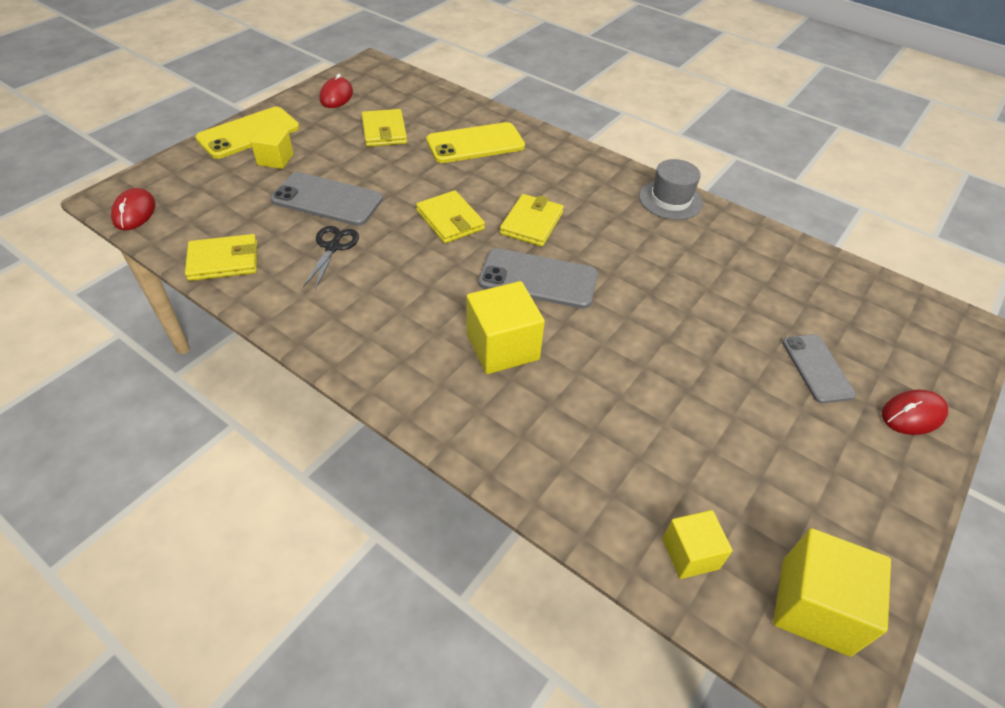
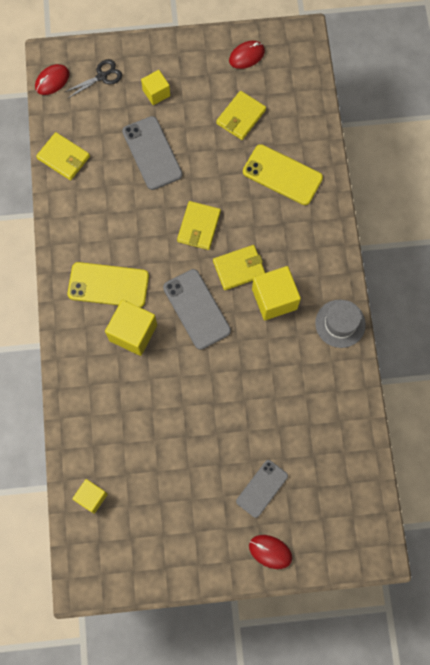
camera: 50 degrees right, 25 degrees up
(248, 133) = (163, 54): yellow phone -> yellow phone (108, 285)
(333, 247) = (121, 194): black scissors -> black scissors (102, 76)
(815, 606) = (110, 561): yellow cube -> yellow cube (274, 299)

